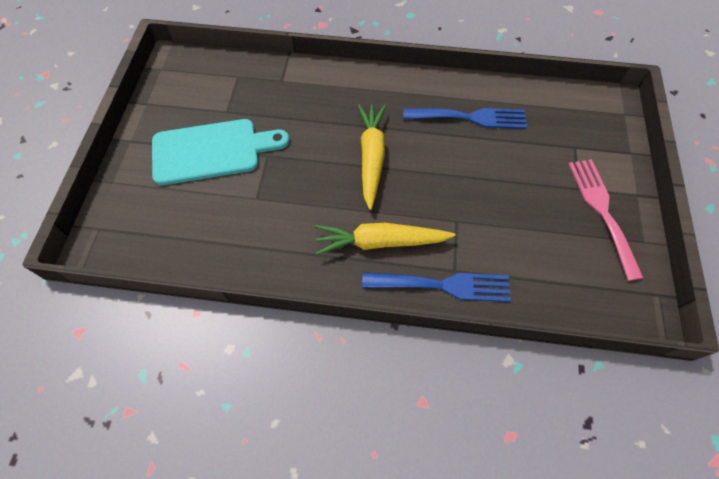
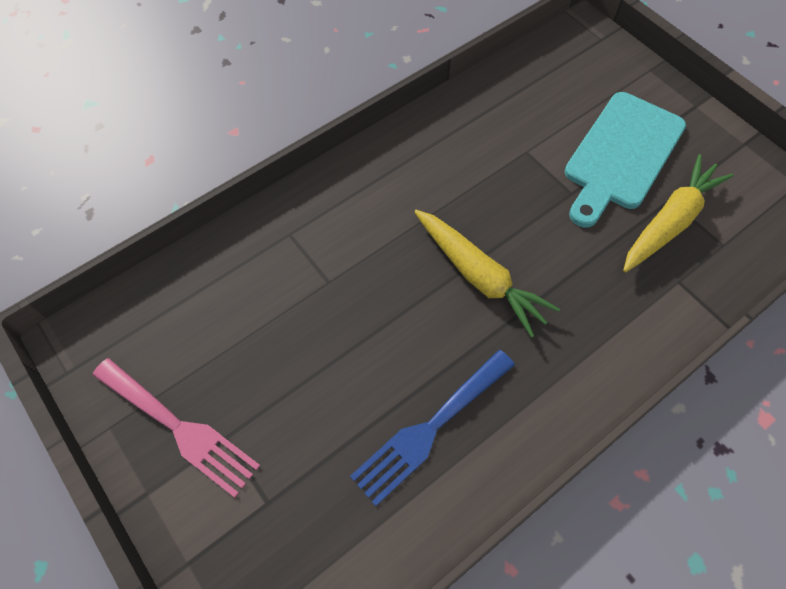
camera: 135 degrees right, 0 degrees up
(380, 242) = (379, 204): yellow carrot -> yellow carrot (670, 221)
(443, 285) = (289, 213): blue fork -> none

